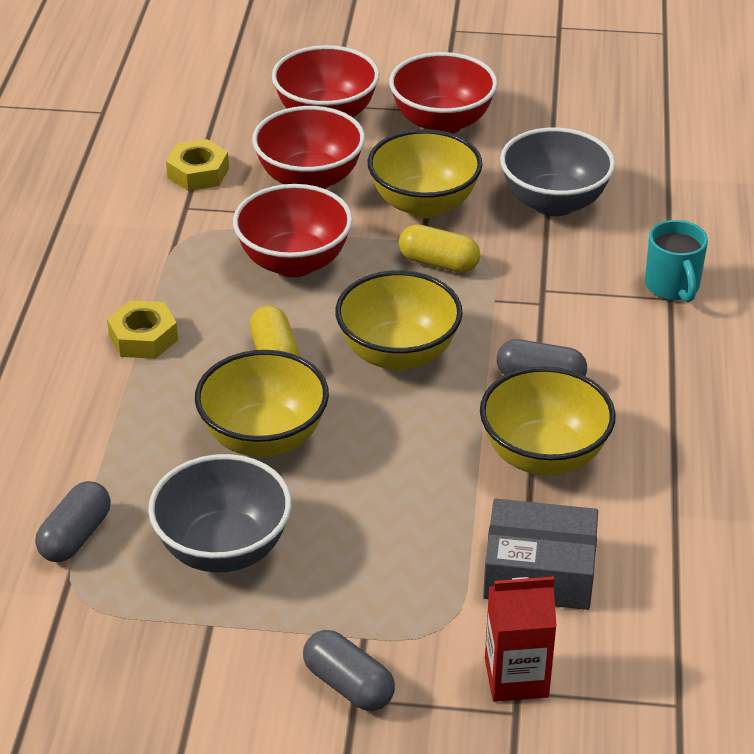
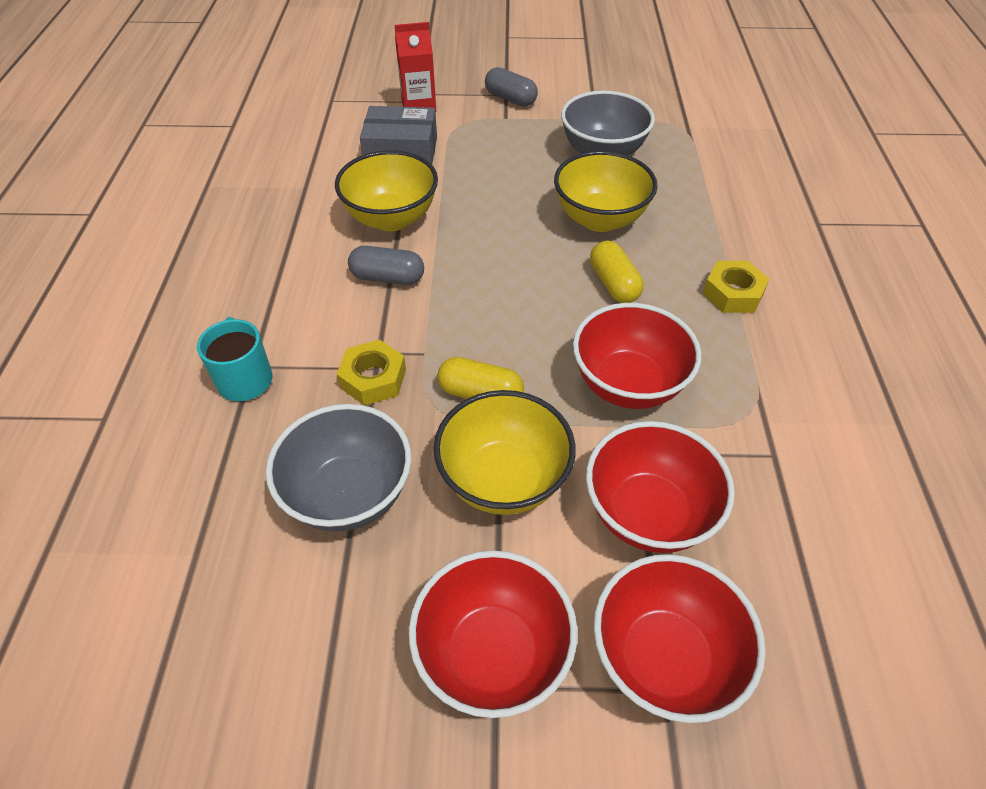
camera: 175 degrees right, 10 degrees up
(75, 536) = (699, 155): grey capsule -> none
(198, 173) = (788, 515): yellow nut -> yellow nut (373, 379)
(398, 354) = (509, 292): yellow bowl -> none

